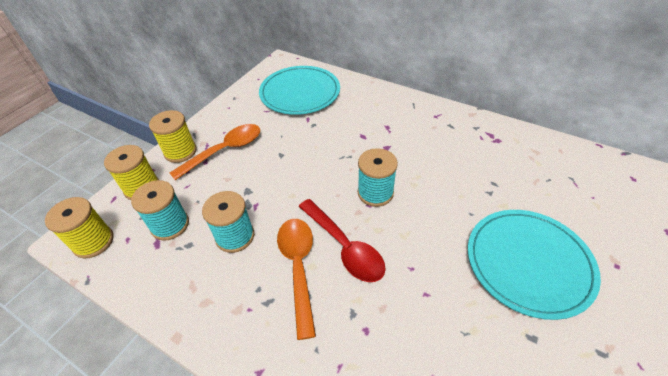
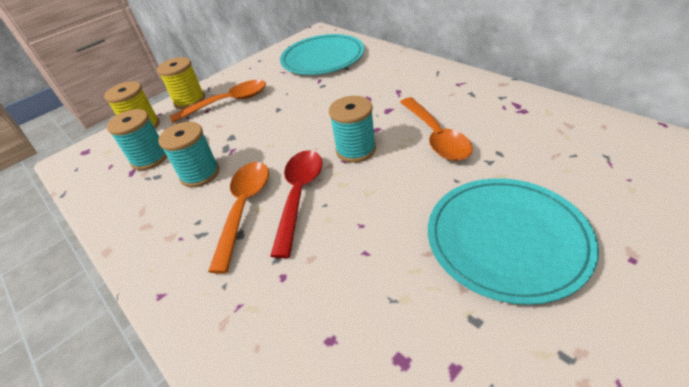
camera: 20 degrees right, 5 degrees down
(93, 242) = (83, 165): yellow spool -> none
(344, 247) = (299, 195): red spoon -> red spoon turned 150 degrees counterclockwise
(438, 172) = (436, 136): none -> orange spoon

